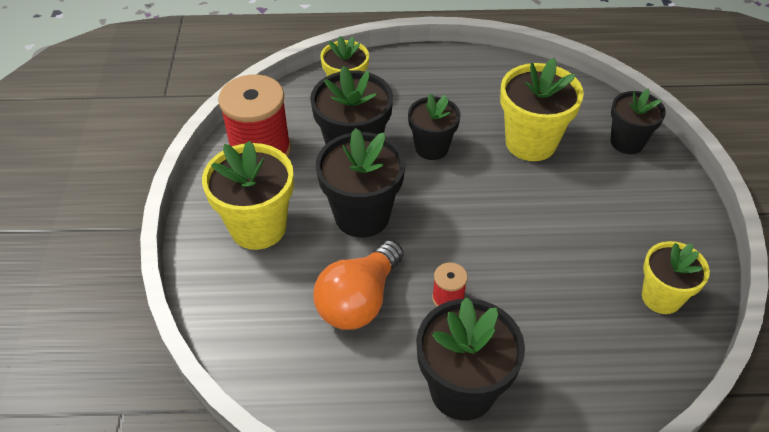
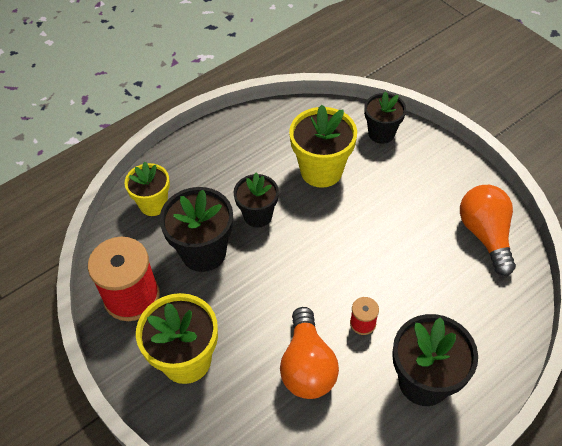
camera: 35 degrees left, 5 degrees up
(362, 216) = (254, 300): black flower pot -> none
(661, 297) = (485, 235): yellow flower pot -> orange light bulb

